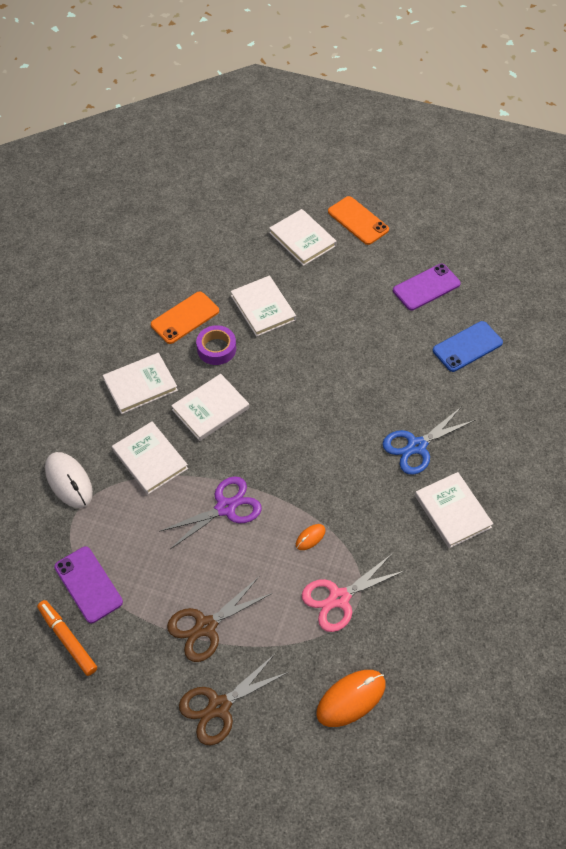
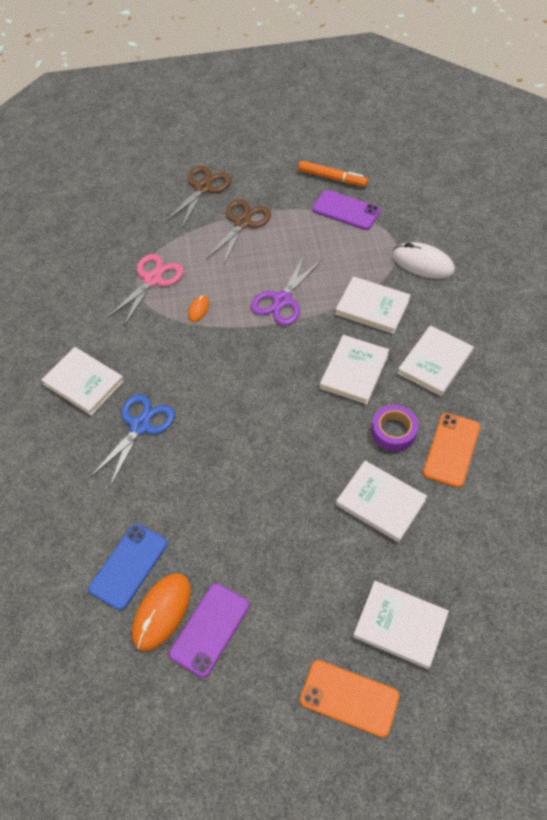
camera: 155 degrees right, 0 degrees up
(351, 699) = (114, 227): orange mouse -> orange mouse (162, 612)

